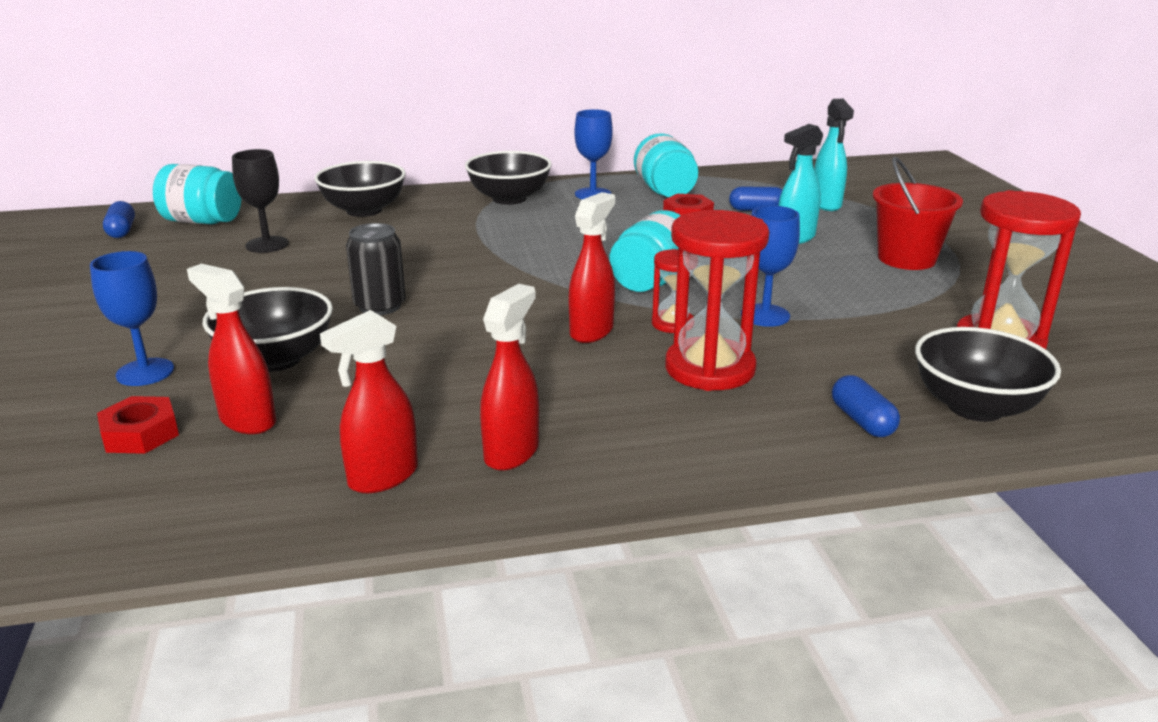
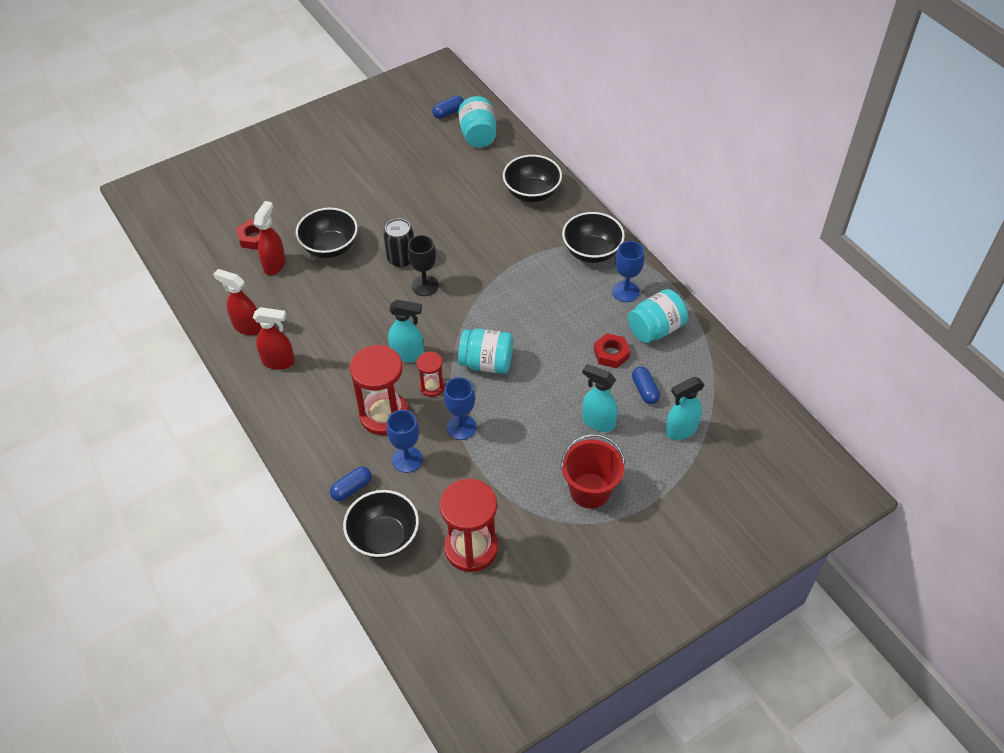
camera: 70 degrees right, 25 degrees up
(145, 372) = (302, 211): blue goblet -> blue goblet (407, 459)
(267, 245) = (458, 178): black goblet -> black goblet (425, 286)
(592, 331) = (408, 354): red spray bottle -> turquoise spray bottle

